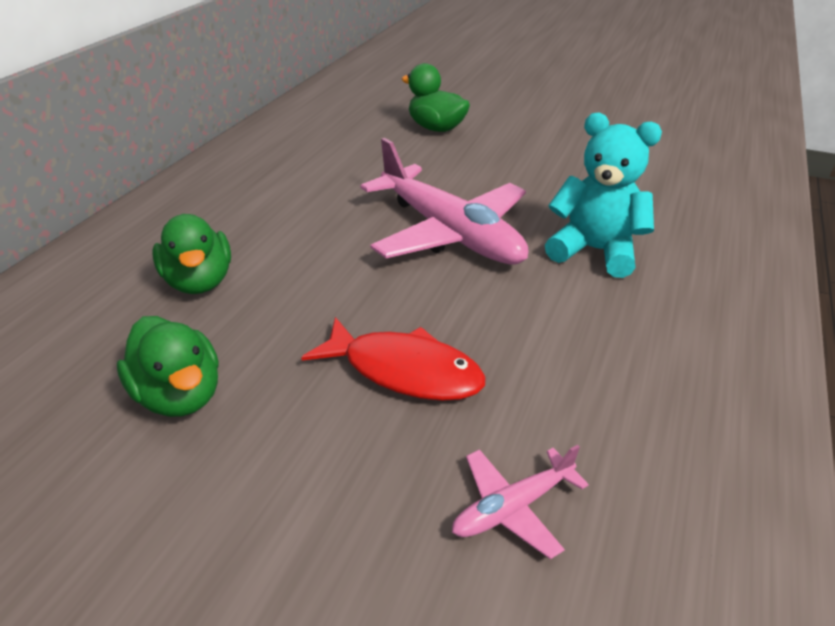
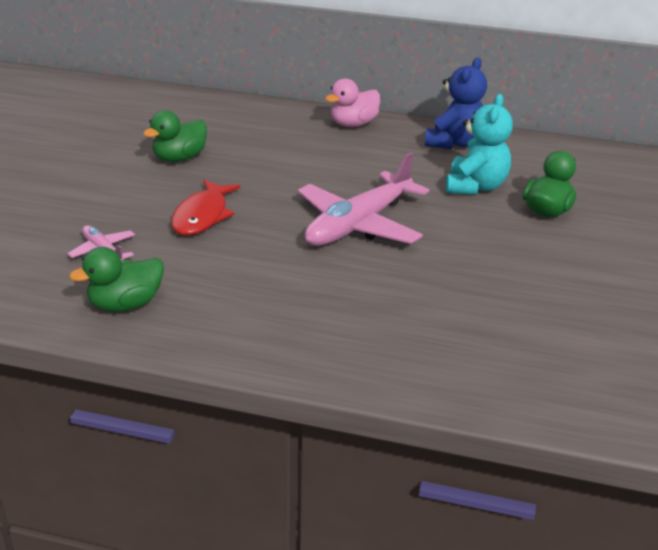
camera: 80 degrees right, 5 degrees down
(167, 210) = (353, 124): none -> pink duck
(199, 281) = (276, 147): green duck -> green duck (125, 305)
(266, 151) = (454, 143): none -> blue teddy bear
(594, 251) = (353, 288): turquoise teddy bear -> turquoise teddy bear (475, 187)

